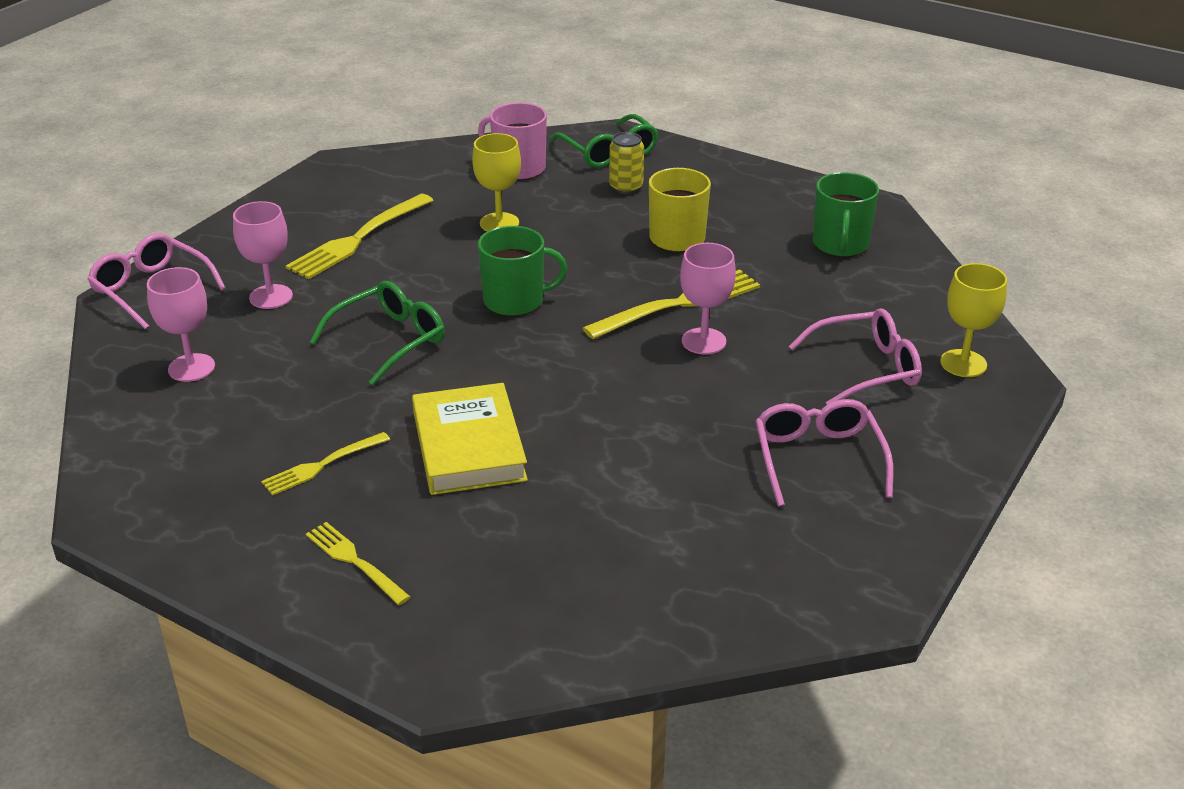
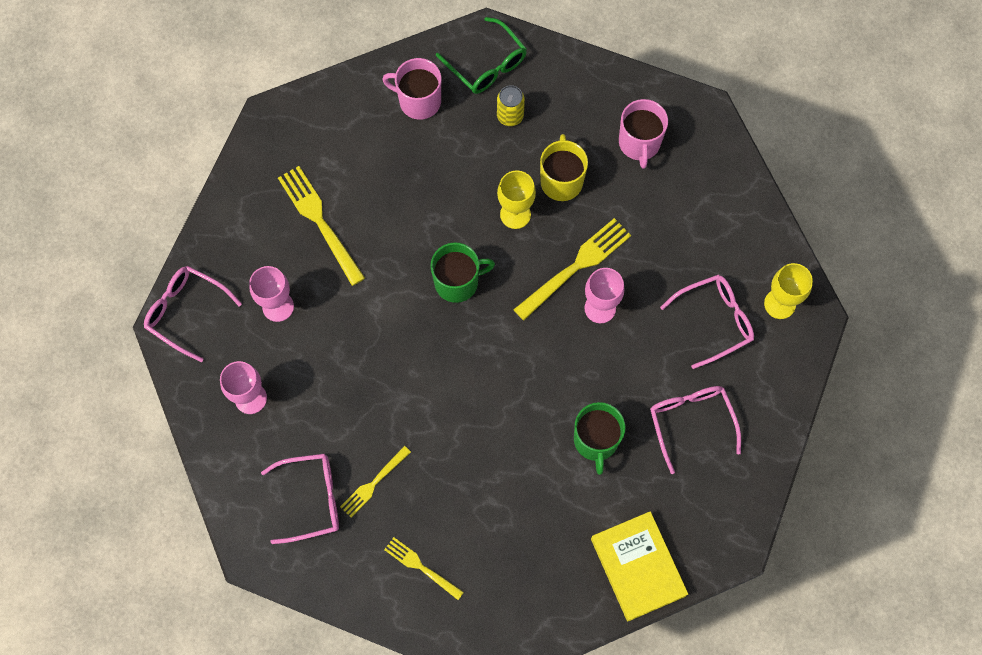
camera: 10 degrees left, 35 degrees up
(224, 470) = (311, 499): none -> pink glasses
(358, 239) = (320, 221): yellow fork -> yellow fork turned 120 degrees clockwise
(389, 340) = (379, 344): green glasses -> none
(469, 446) = (464, 448): yellow book -> yellow book (638, 567)
(499, 223) = (422, 183): yellow goblet -> yellow goblet (515, 214)
(785, 220) = (639, 143): none -> pink mug
(840, 244) = (684, 170): green mug -> green mug (596, 440)

